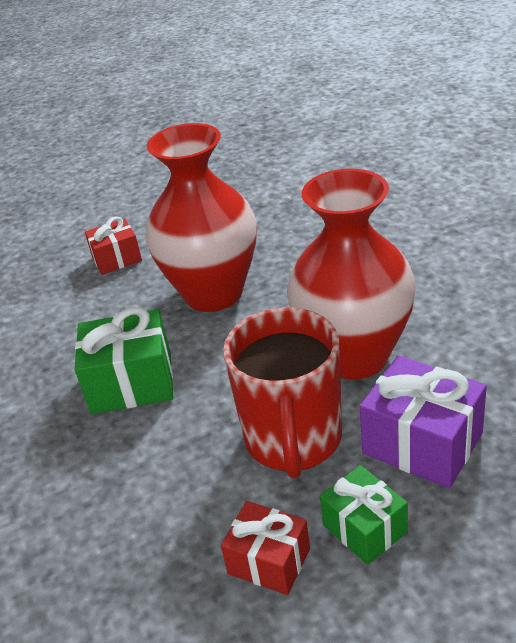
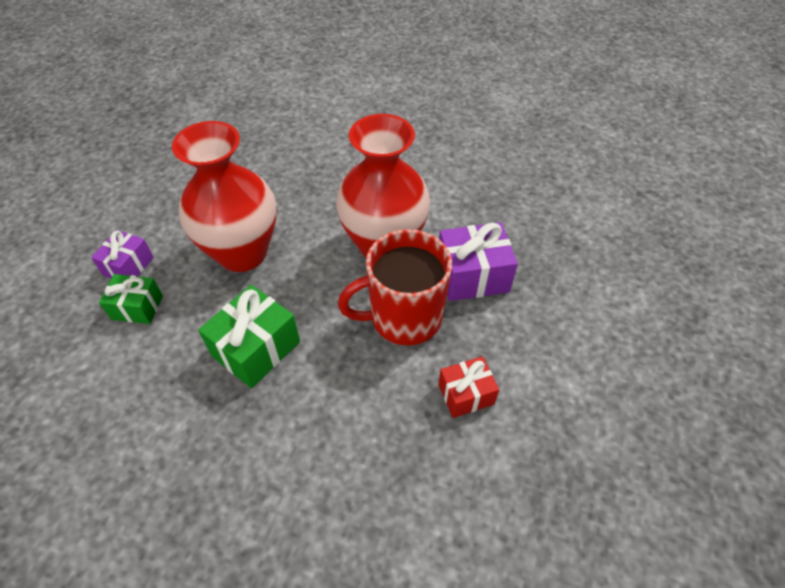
camera: 50 degrees left, 15 degrees up
(117, 259) = (128, 266): red gift -> purple gift
(293, 439) = (403, 318): red mug -> red mug turned 120 degrees clockwise
(364, 528) = (492, 341): green gift -> green gift (137, 307)

